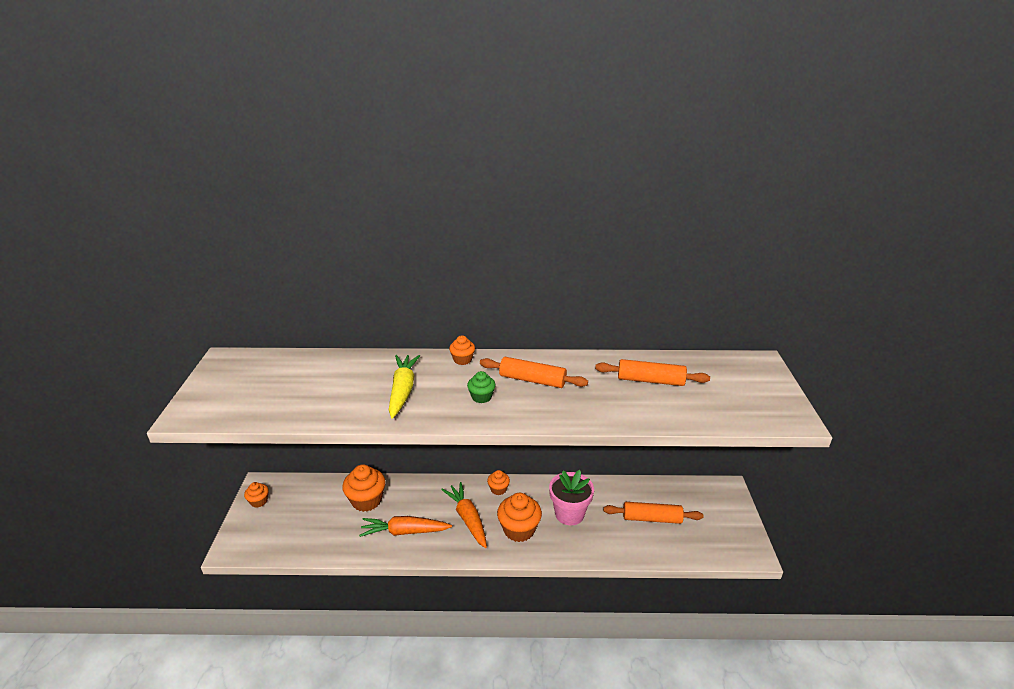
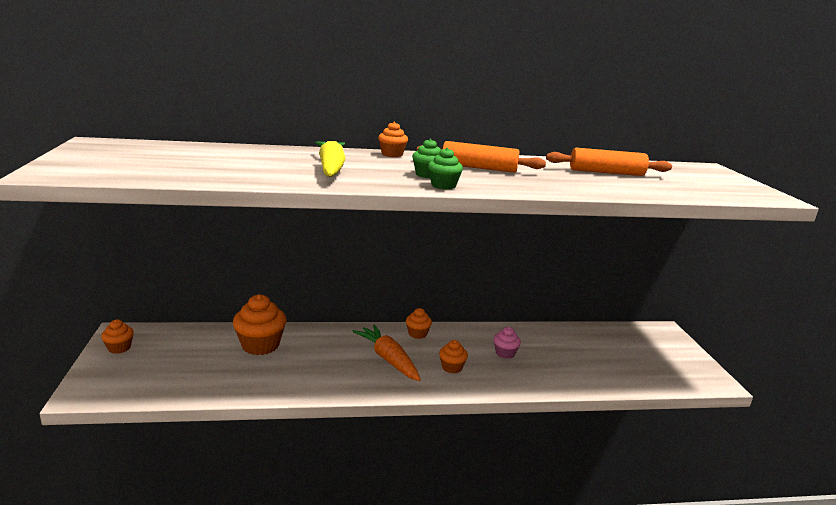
camera: 10 degrees left, 10 degrees down
(405, 532) = (314, 372): orange carrot -> none
(489, 416) = (443, 185): none -> green cupcake
(519, 530) = (452, 367): orange cupcake -> orange cupcake, size x0.55
(569, 514) = (505, 353): pink flower pot -> pink cupcake
(651, 518) = (596, 355): orange rolling pin -> none

